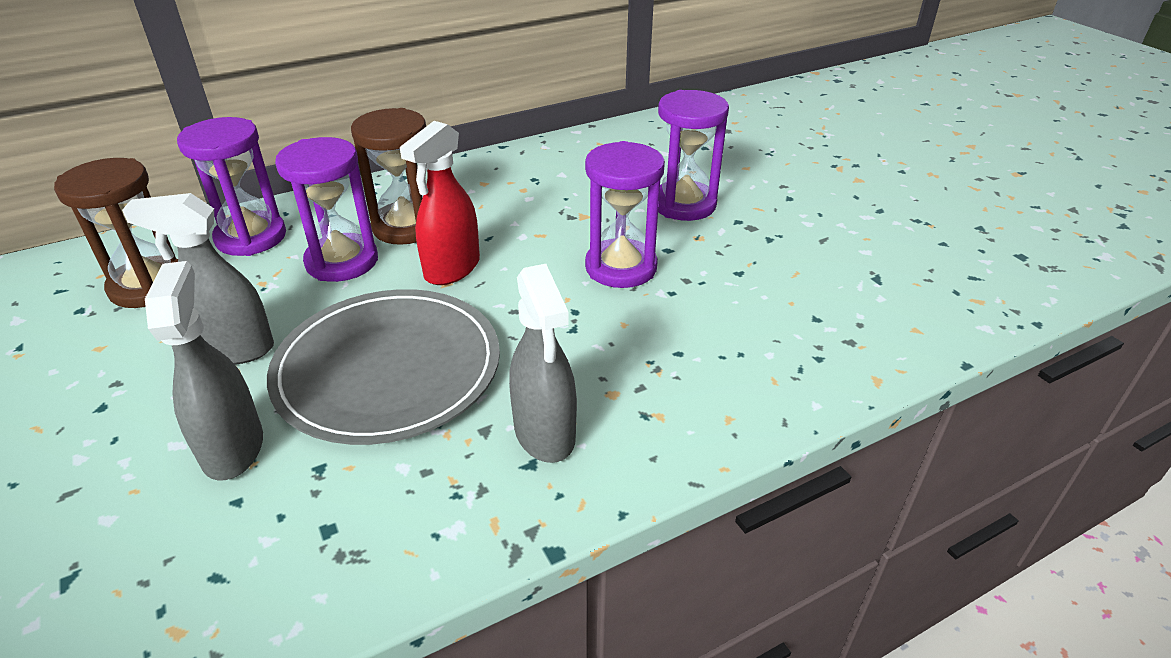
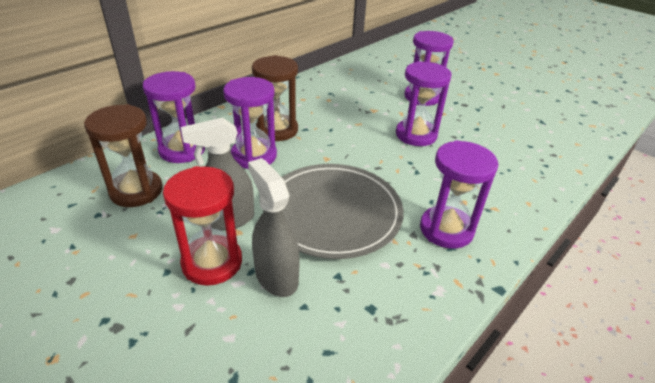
camera: 20 degrees left, 0 degrees up
(166, 407) = (212, 262): none -> red hourglass
(452, 269) = (324, 150): red spray bottle -> none
(545, 433) = (446, 229): grey spray bottle -> purple hourglass

